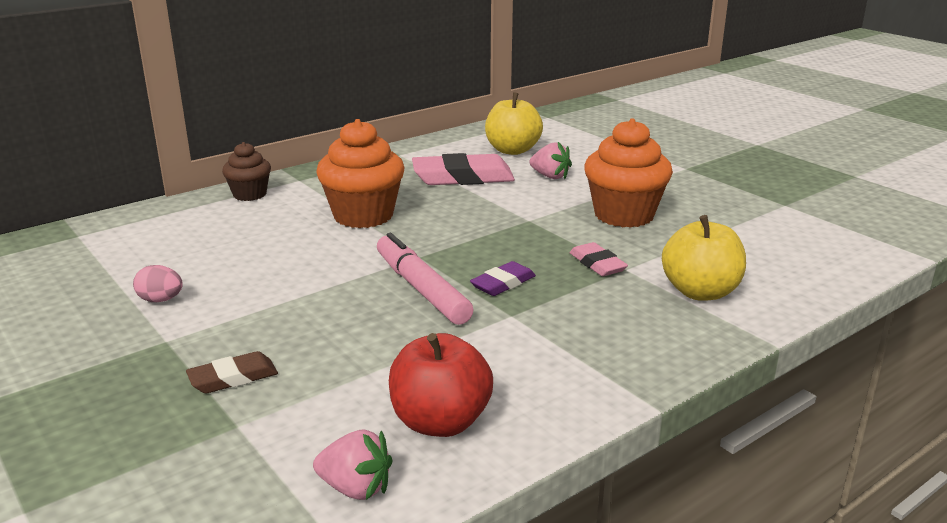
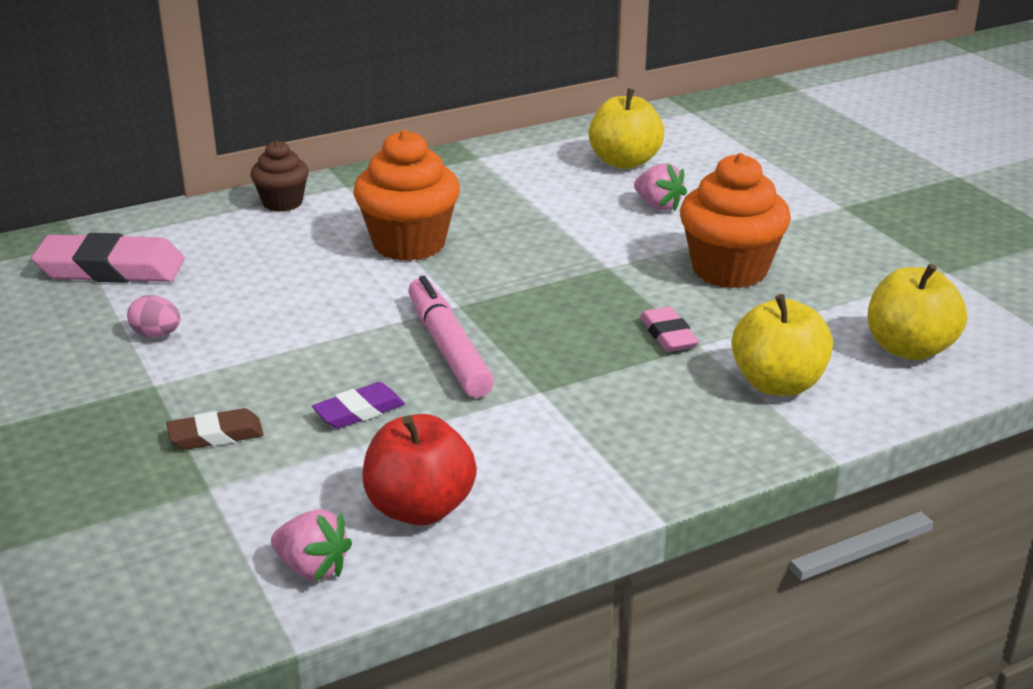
camera: 10 degrees right, 5 degrees up
(463, 177) = (547, 198): pink eraser -> pink eraser (111, 269)
(503, 283) = (545, 350): purple eraser -> purple eraser (359, 411)
(787, 258) = (909, 348): none -> yellow apple

